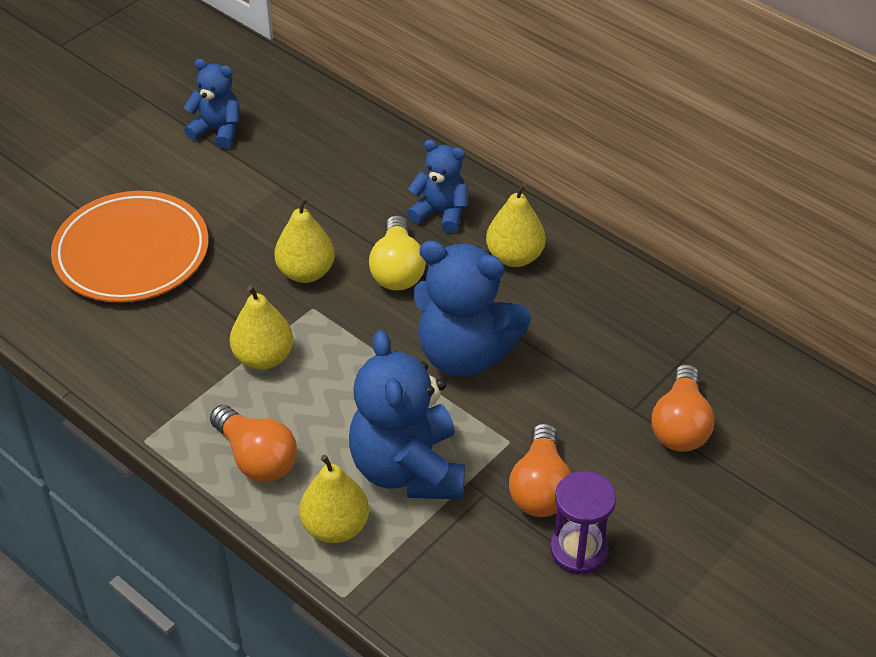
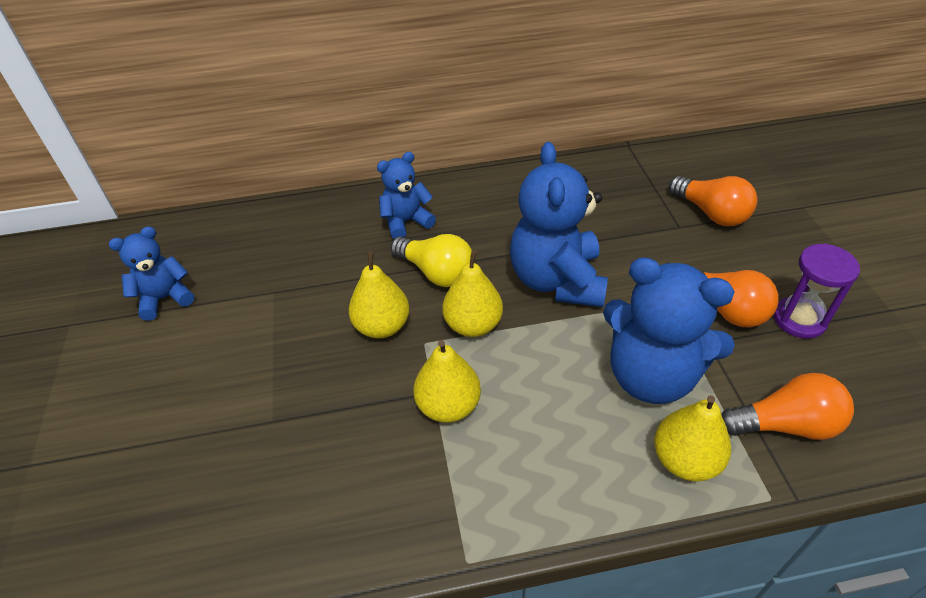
camera: 50 degrees left, 0 degrees up
(131, 252) = (224, 437): orange plate -> none
(256, 458) = (562, 476): orange light bulb -> orange light bulb (785, 424)
(465, 354) = (557, 280): blue teddy bear -> blue teddy bear turned 120 degrees clockwise
(514, 257) = (487, 209): yellow pear -> yellow pear (473, 325)

